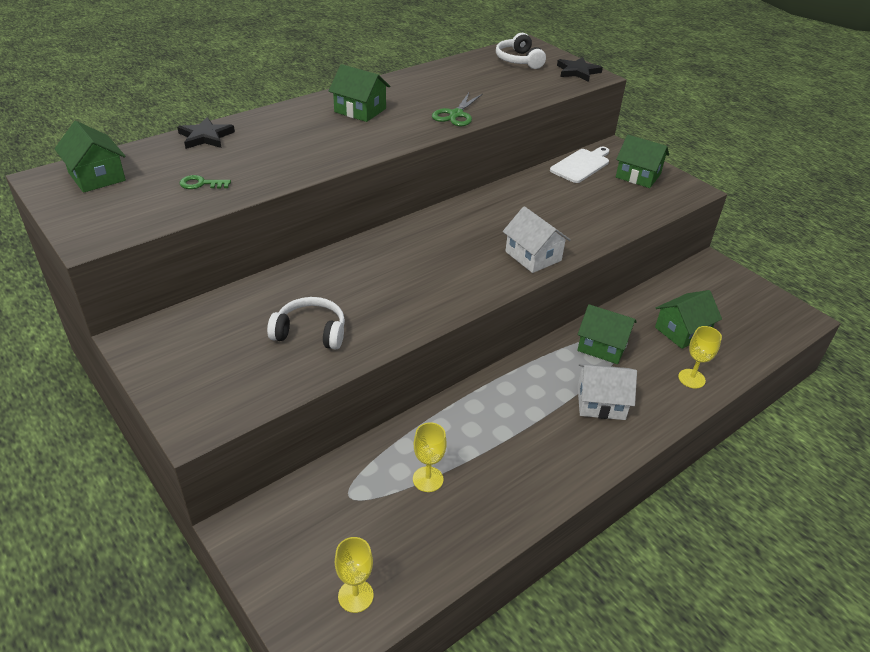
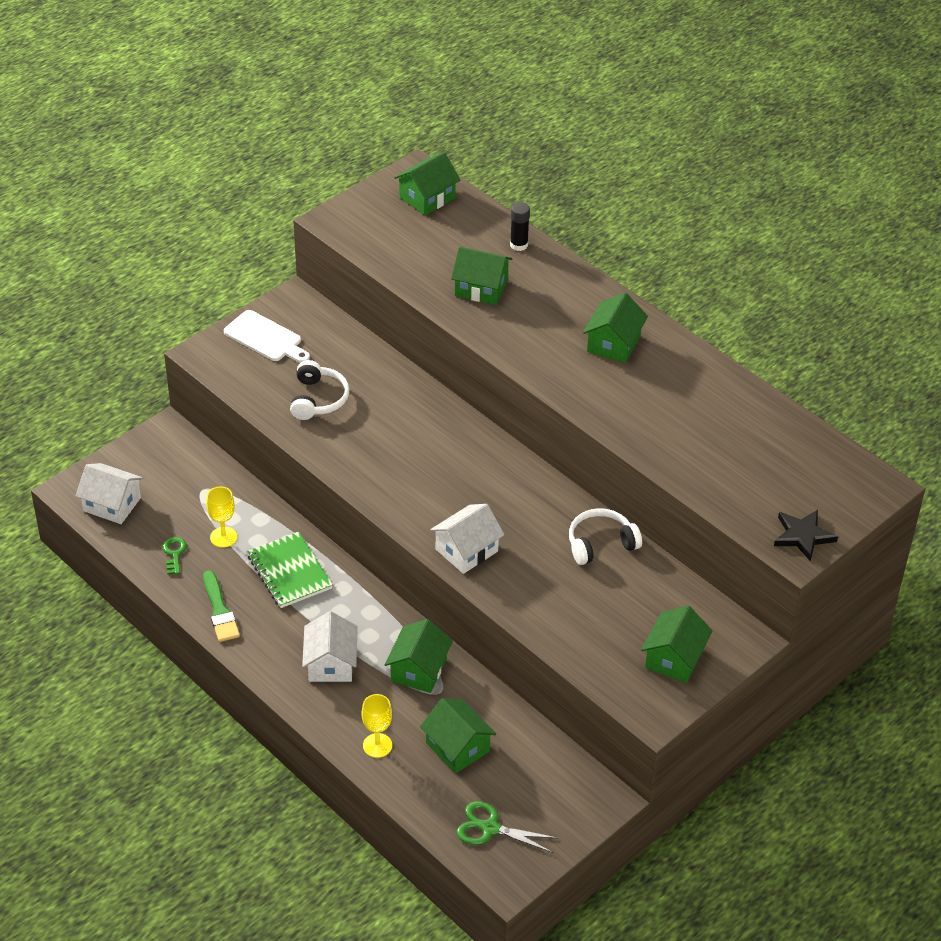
camera: 85 degrees right, 5 degrees up
(201, 184) = (429, 260): green key -> green key (174, 553)
(206, 137) = (519, 245): black star -> black glue stick
(258, 160) = (481, 288): none -> green house
(355, 596) = (112, 504): yellow goblet -> white house
(456, 114) = (629, 422): green scissors -> green scissors (490, 828)
(483, 426) = (289, 572): none -> green notebook
(518, 60) = (817, 475): white headphones -> white headphones (600, 543)
(536, 487) = (220, 611): none -> green brush
(581, 165) = (685, 600): white cutting board -> white cutting board (265, 338)

